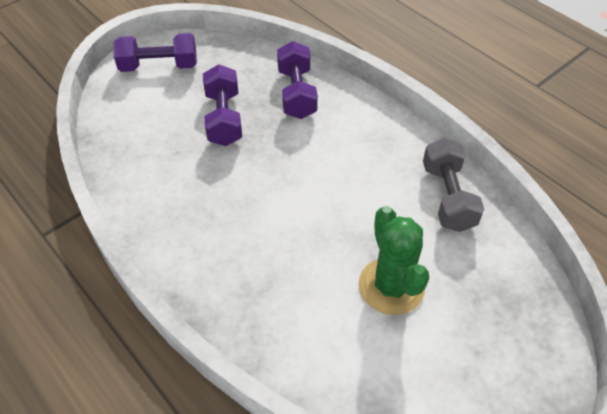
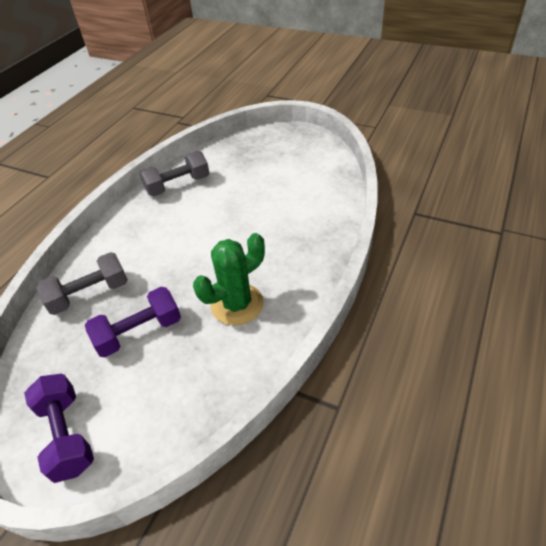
camera: 110 degrees left, 5 degrees down
(296, 93) = (89, 294): purple dumbbell -> grey dumbbell
(391, 286) = (260, 189): green cactus -> green cactus (237, 304)

